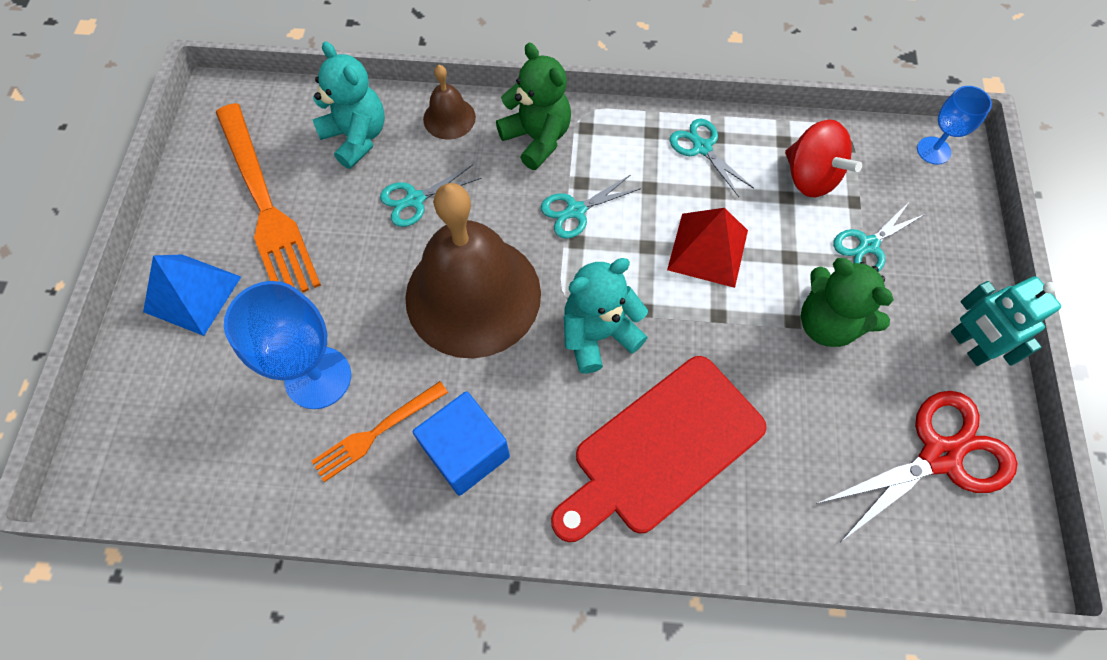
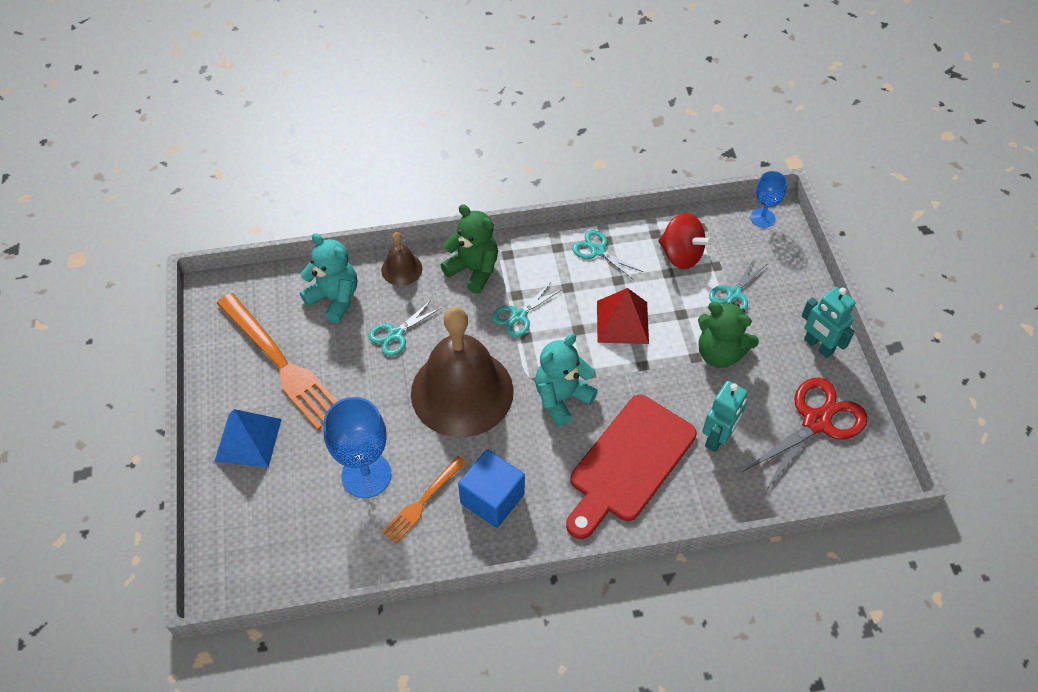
camera: 15 degrees left, 10 degrees down
(793, 444) = (717, 438): none -> turquoise robot

